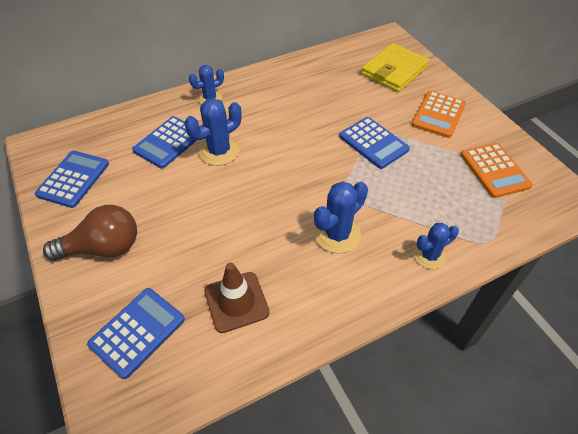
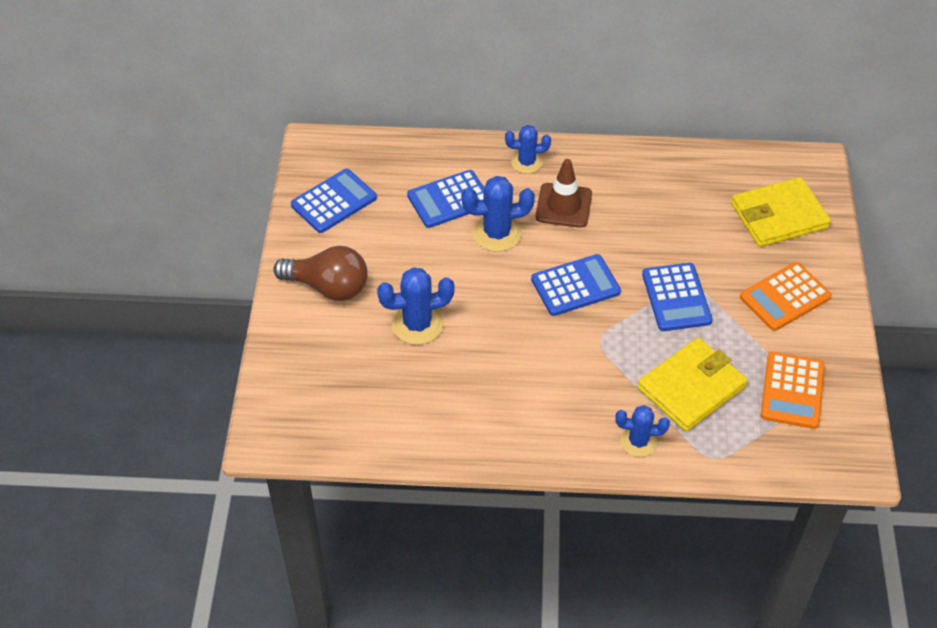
camera: 30 degrees right, 0 degrees up
(137, 332) = (320, 377): blue calculator -> blue calculator (575, 286)
(236, 302) = (421, 393): brown traffic cone -> brown traffic cone (563, 205)
(337, 234) = (560, 377): blue cactus -> blue cactus (417, 324)
(432, 198) = (691, 387): none -> yellow wallet

